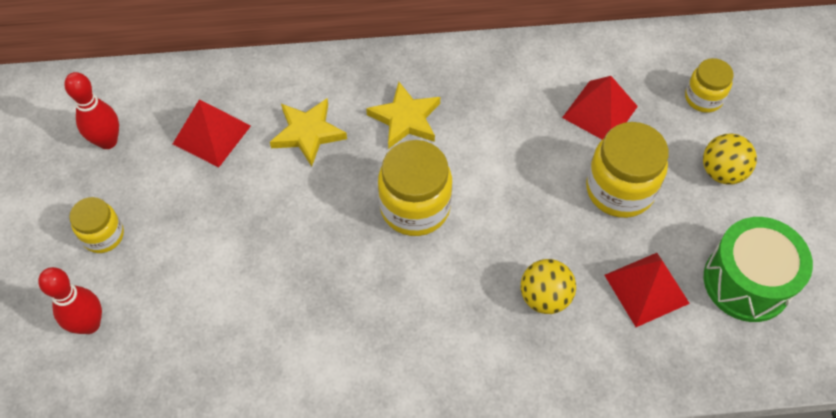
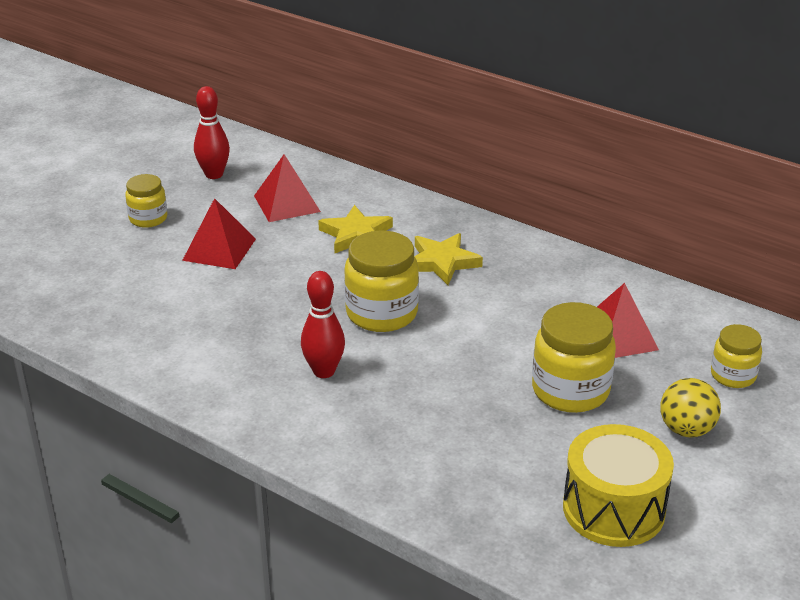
camera: 40 degrees right, 25 degrees down
(89, 324) = (81, 256): red bowling pin -> red bowling pin (324, 371)
(544, 297) = (415, 417): yellow ball -> none
(646, 289) = (511, 461): red pyramid -> red pyramid (219, 249)
(746, 282) = (613, 509): green drum -> yellow drum

